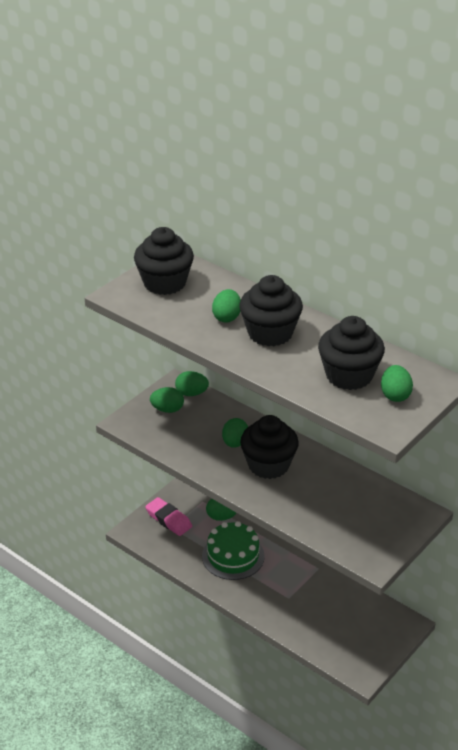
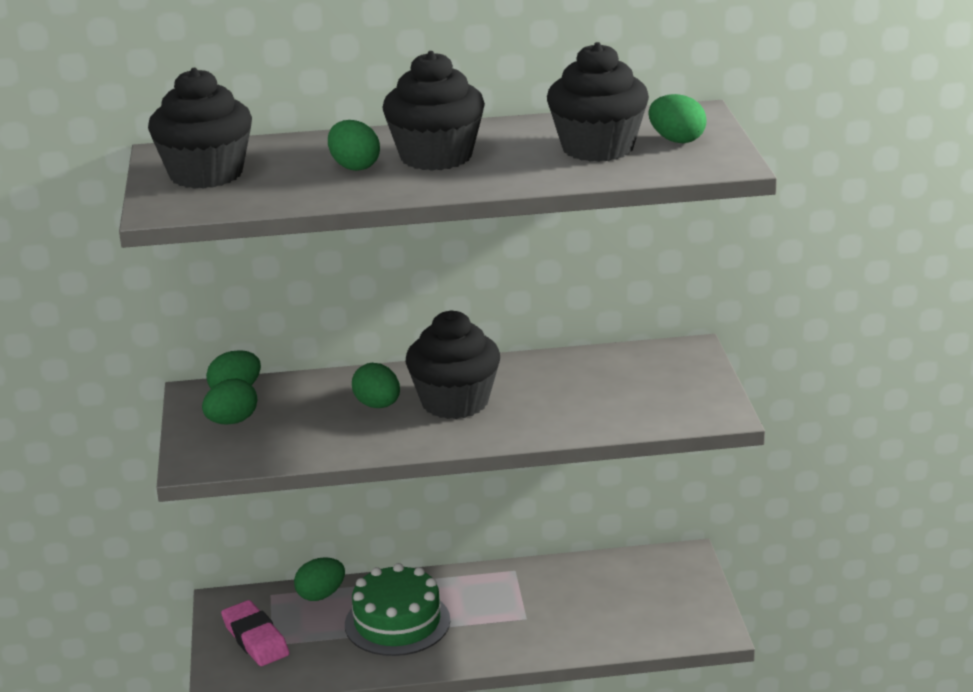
camera: 45 degrees left, 10 degrees down
(168, 519) = (255, 639): pink eraser -> pink eraser turned 60 degrees clockwise

